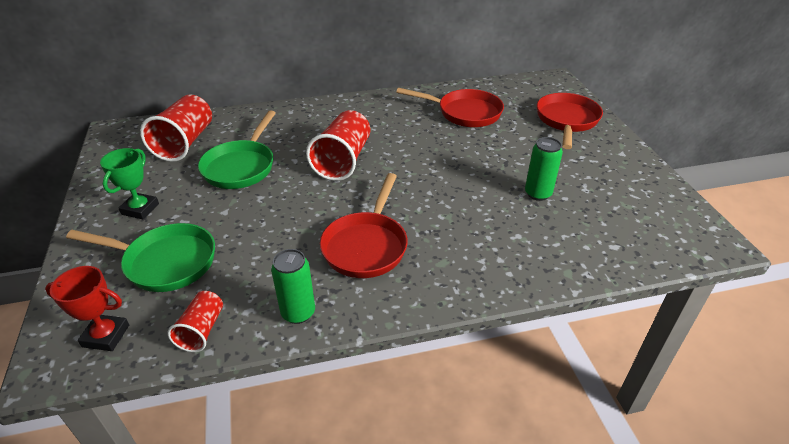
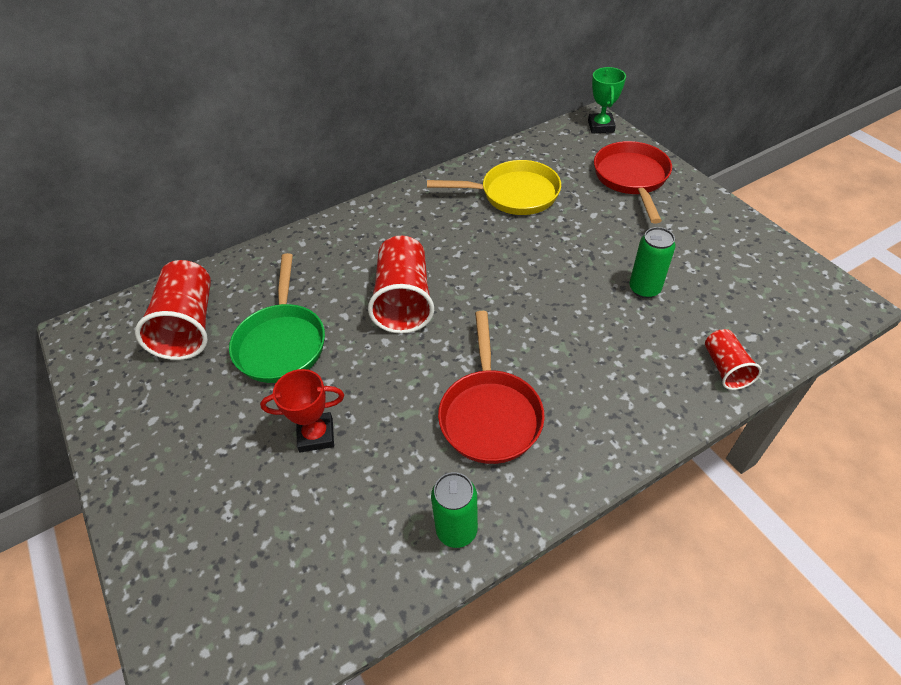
camera: 15 degrees left, 10 degrees up
(106, 336) = (241, 638): red trophy -> red trophy (316, 435)
(140, 209) = (183, 442): green trophy -> green trophy (601, 126)
(165, 262) = (259, 511): green pan -> none
(201, 330) = (355, 591): red cup -> red cup (725, 368)
(464, 113) = (513, 194): red pan -> yellow pan

